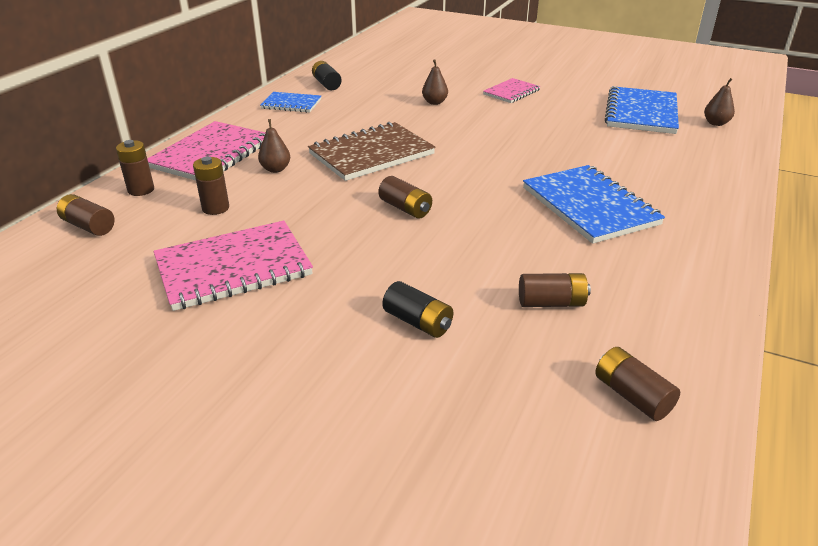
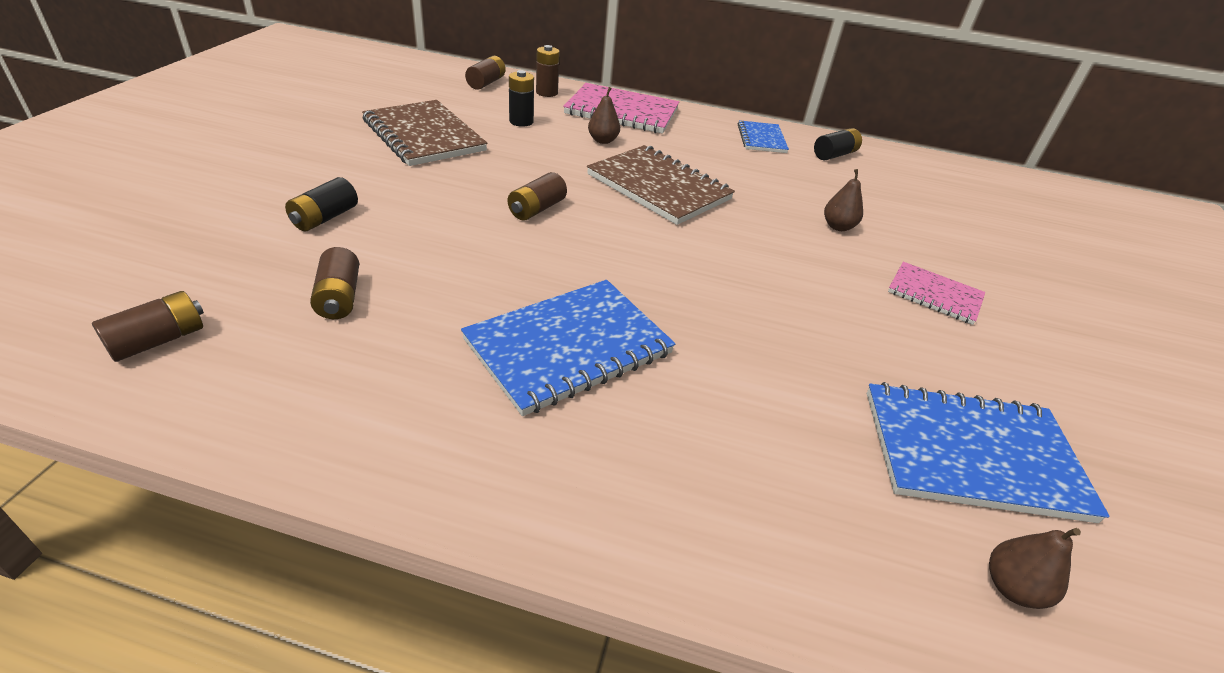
camera: 75 degrees right, 5 degrees up
(215, 208) = (521, 121): brown battery -> black battery
(233, 268) = (424, 136): pink notebook -> brown notebook

